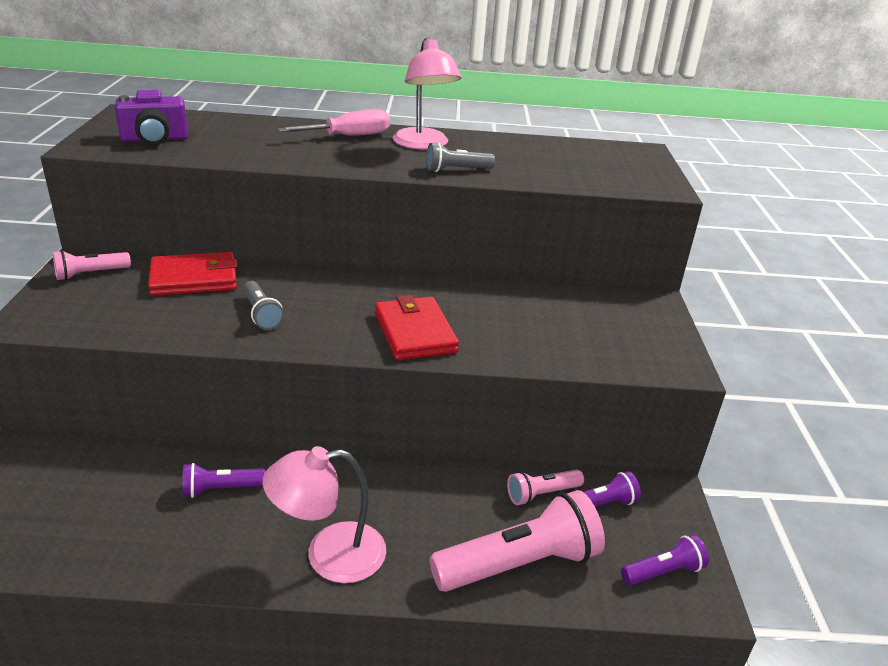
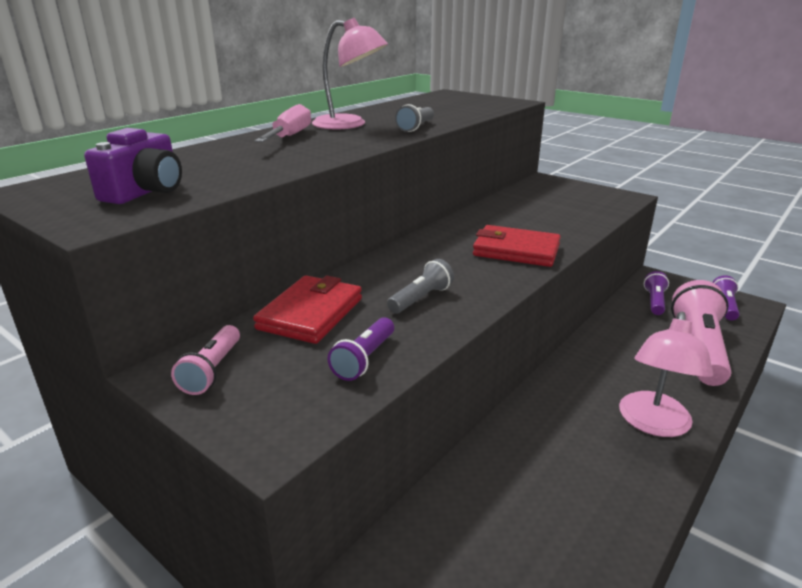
camera: 50 degrees left, 5 degrees down
(221, 489) = (534, 457): purple flashlight -> purple flashlight (364, 359)
(261, 314) = (421, 298): grey flashlight -> grey flashlight turned 60 degrees counterclockwise
(542, 494) = (633, 316): pink flashlight -> none

